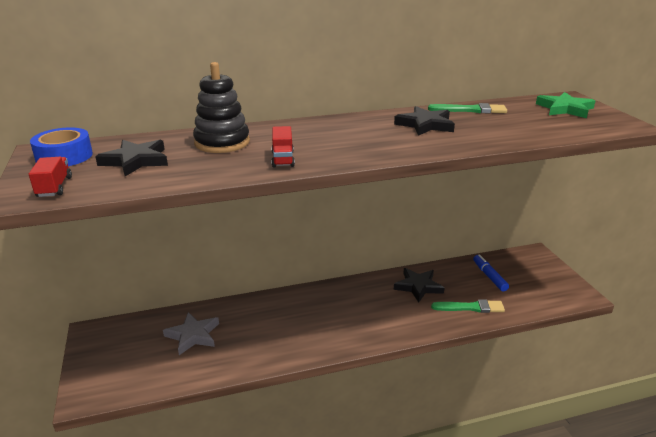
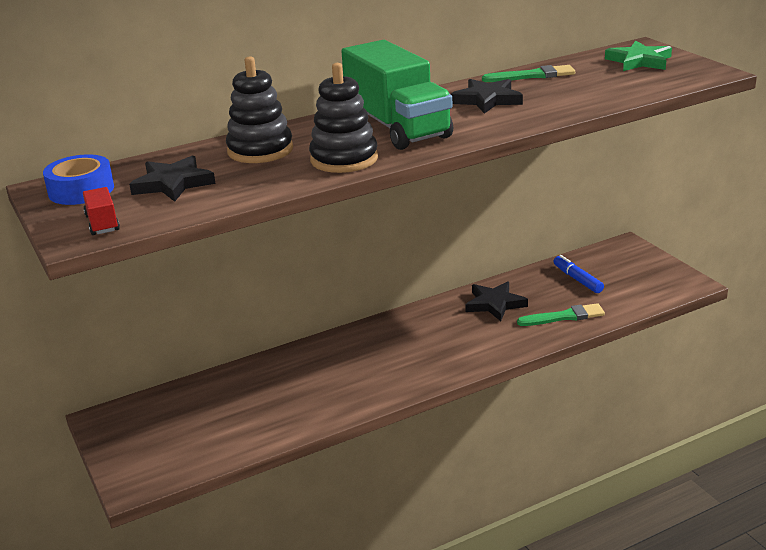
camera: 10 degrees left, 0 degrees up
(193, 335) = (235, 401): grey star -> none
(283, 159) = (344, 159): red truck -> black stacking toy
(341, 138) = (397, 127): none -> green truck

